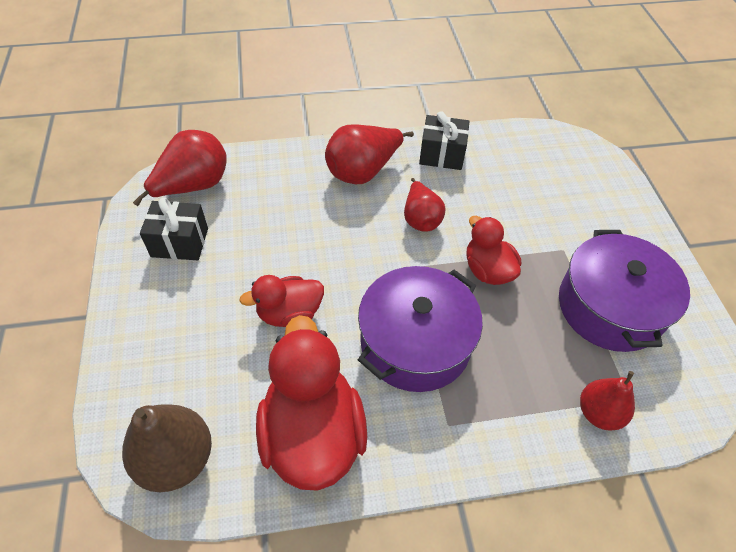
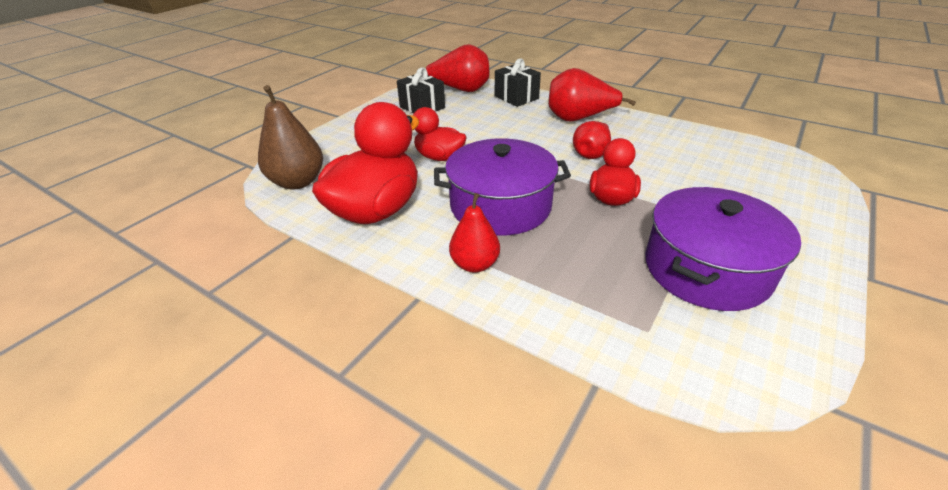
camera: 45 degrees right, 15 degrees down
(442, 155) = (655, 131): black gift -> black gift (516, 97)
(599, 413) = (602, 321): red pear -> red pear (475, 264)

